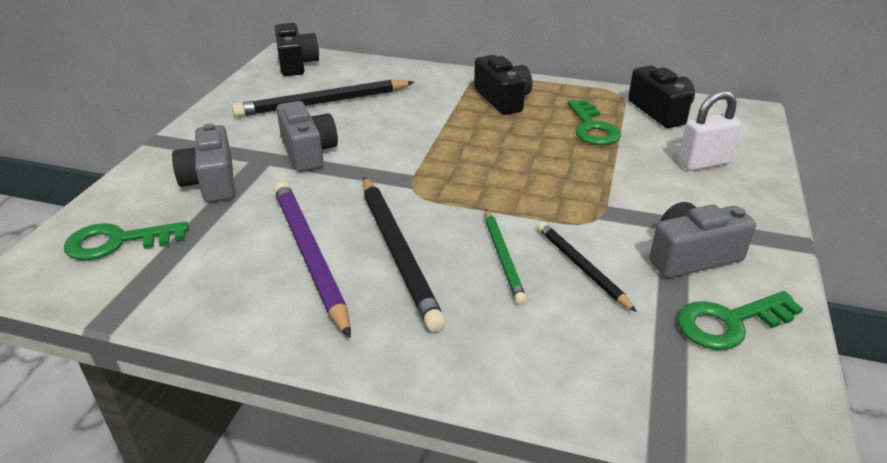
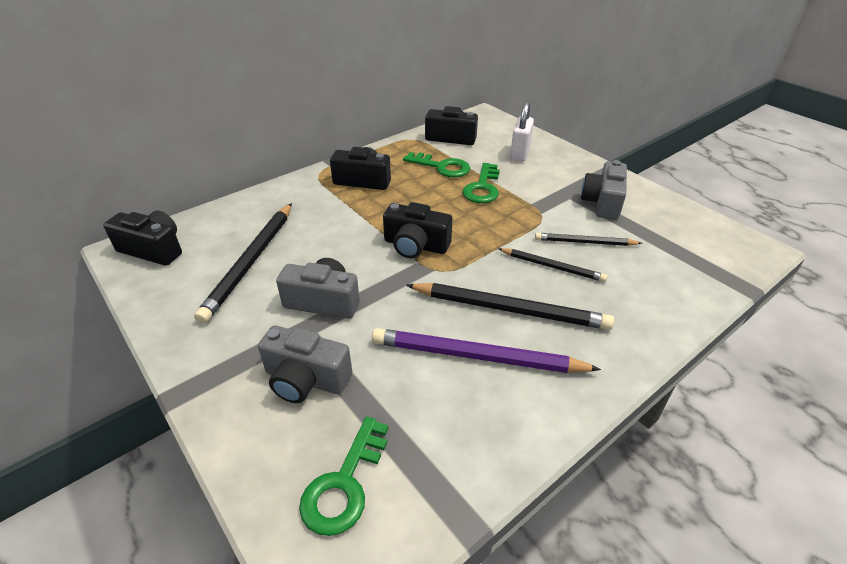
camera: 55 degrees left, 5 degrees up
(436, 164) = (415, 245): none -> black camera
(502, 257) = (552, 267): green pencil -> black pencil
(729, 323) = (664, 220): green key -> green key (482, 188)

